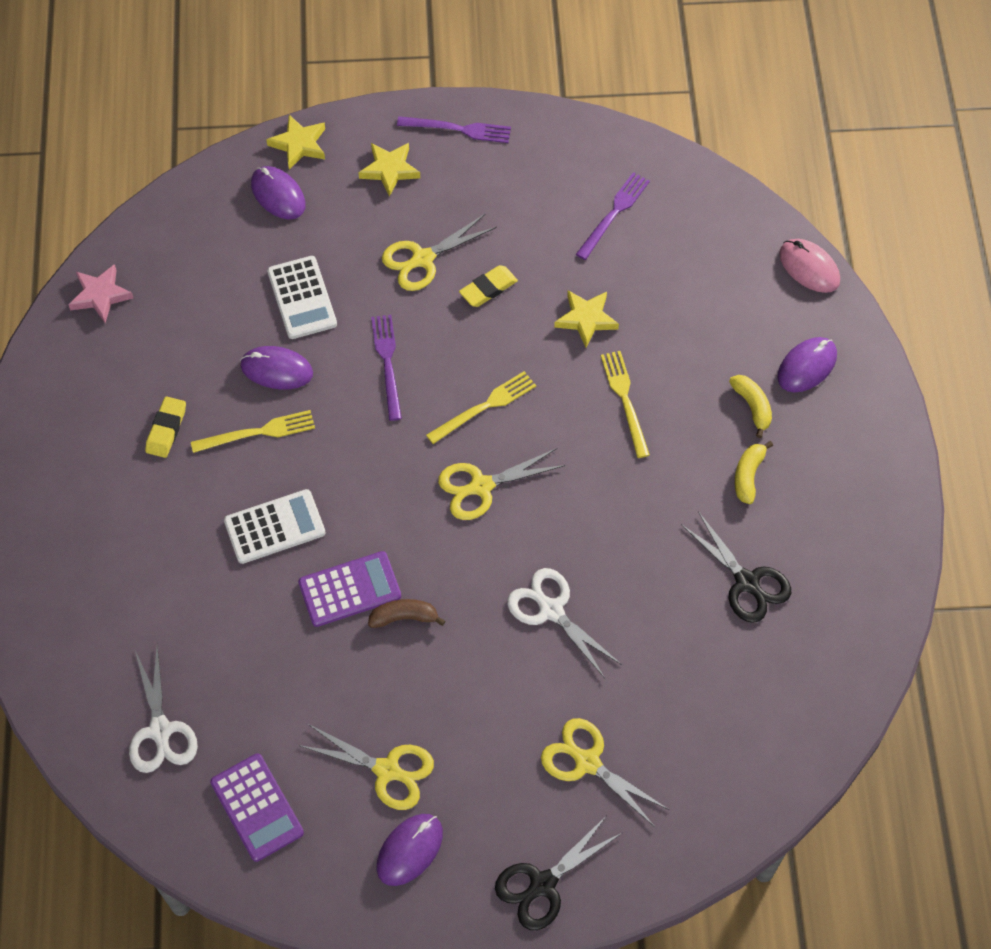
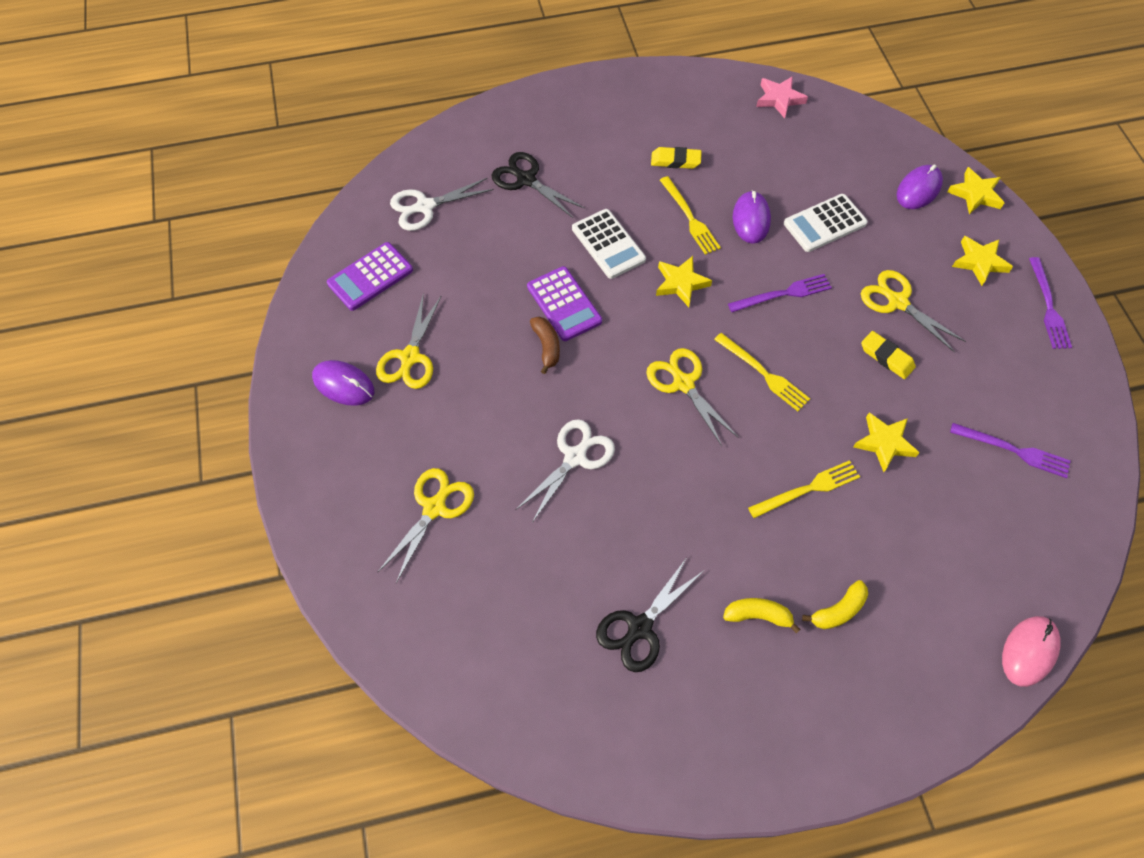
camera: 80 degrees right, 0 degrees up
(349, 461) = (681, 283): none -> yellow star
(543, 884) = (320, 488): black scissors -> black scissors (526, 179)
(807, 366) = (905, 662): purple mouse -> none

